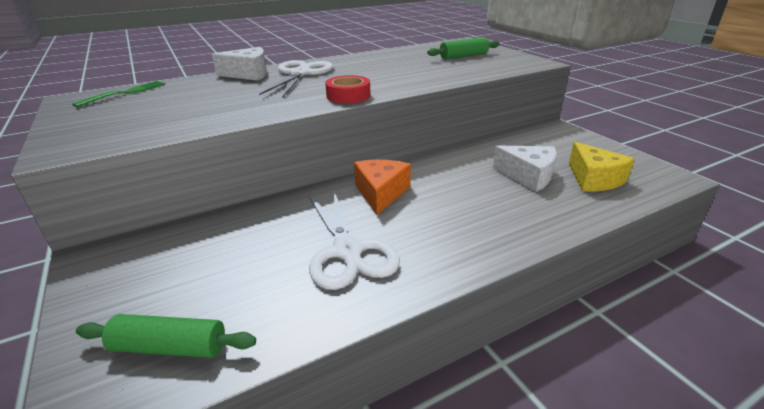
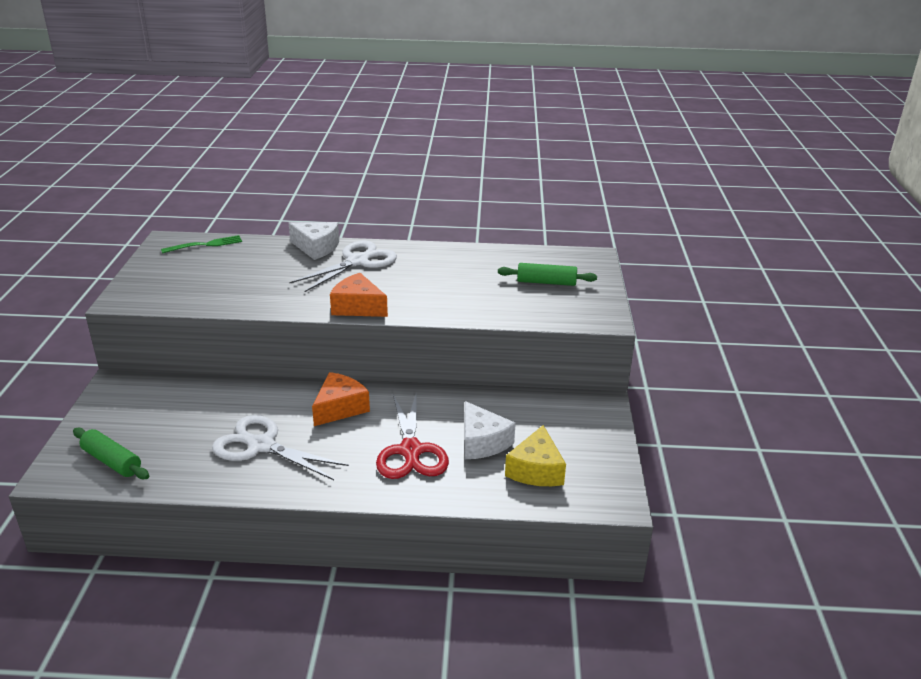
camera: 30 degrees right, 0 degrees up
(347, 251) = (261, 446): white scissors -> white scissors turned 105 degrees clockwise
(348, 96) = (358, 307): red tape -> orange cheese
(487, 201) = (411, 451): none -> red scissors

